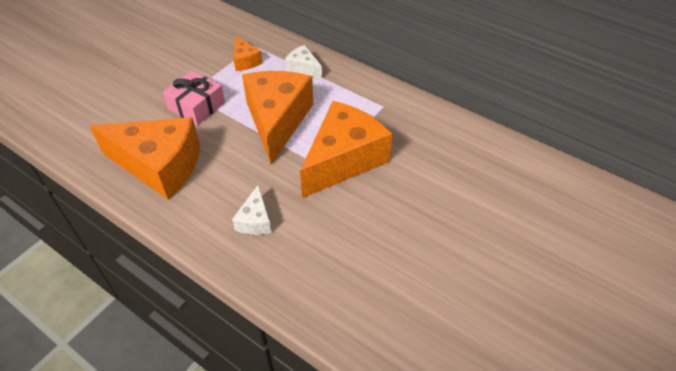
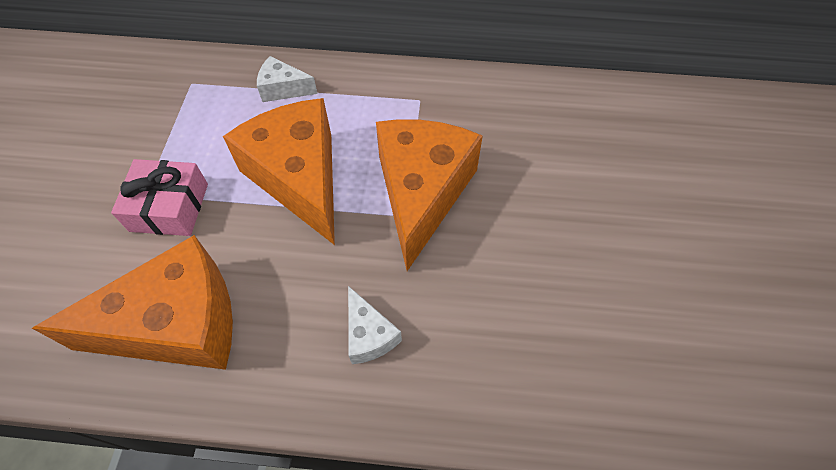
camera: 30 degrees left, 10 degrees up
(245, 61) = (195, 110): orange cheese -> none

